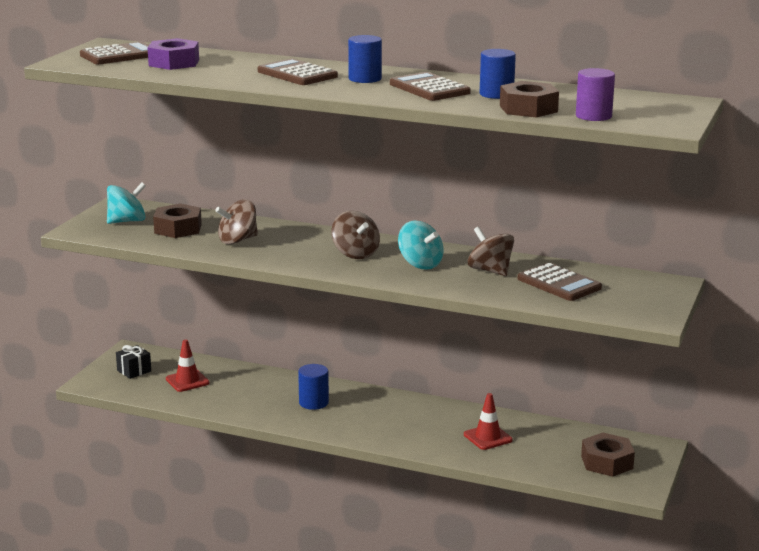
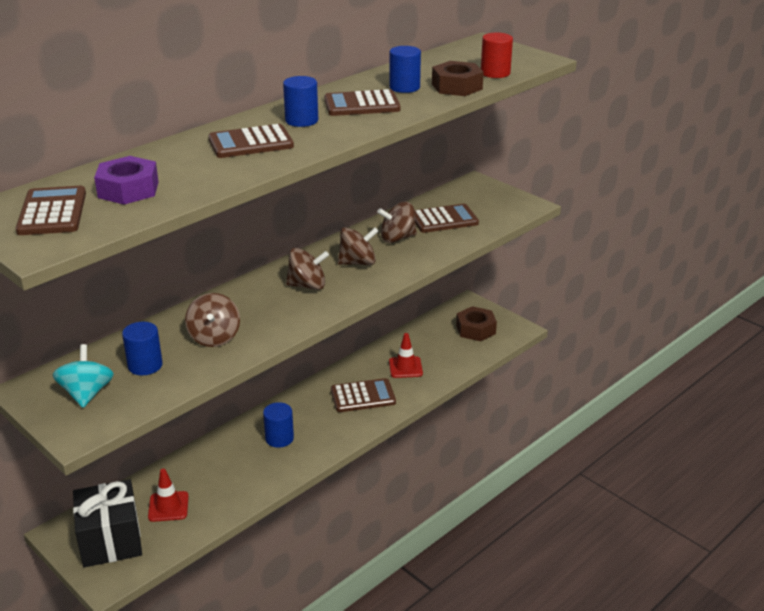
camera: 65 degrees left, 10 degrees up
(134, 371) = (111, 540): black gift -> black gift, size x2.08
(178, 228) = (145, 365): brown nut -> blue cylinder
(415, 426) = (363, 396): none -> brown calculator
(420, 264) = (358, 263): turquoise spinning top -> brown spinning top
(593, 116) = (495, 73): purple cylinder -> red cylinder

